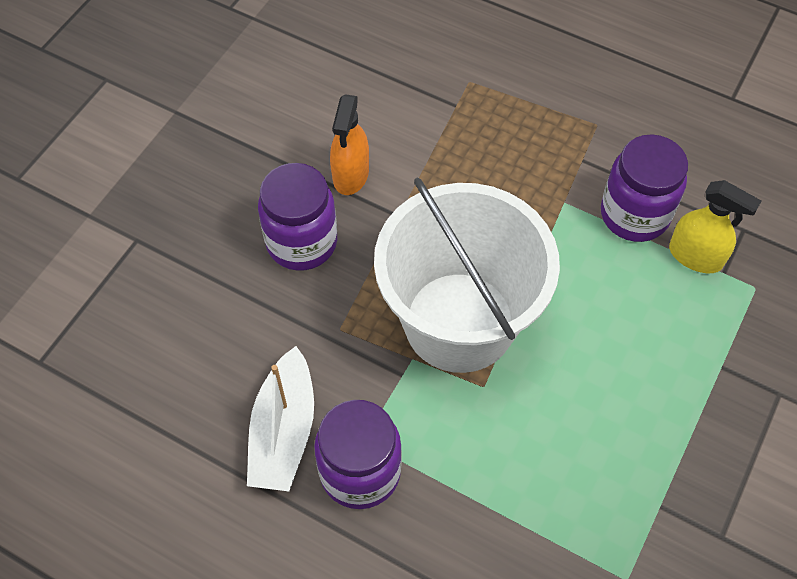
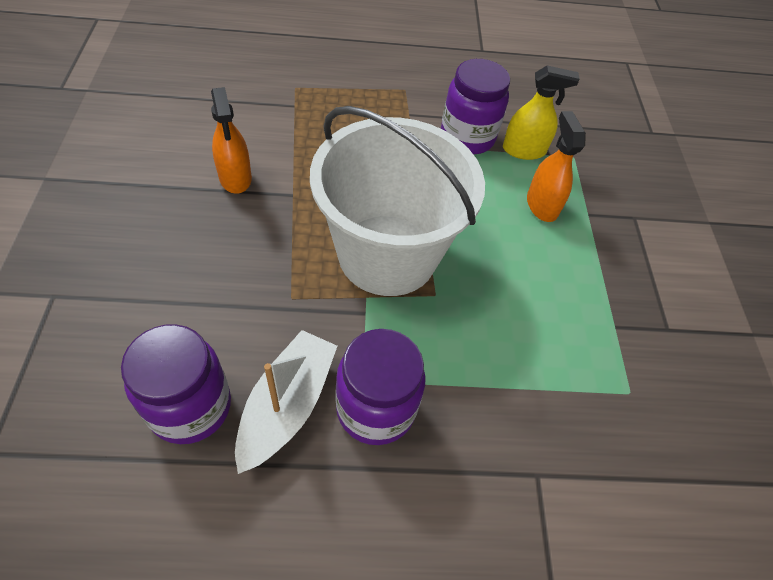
camera: 35 degrees left, 5 degrees down
(284, 431) = (287, 405): white boat -> white boat turned 135 degrees counterclockwise
(302, 242) = (219, 242): purple jar -> purple jar (190, 407)
(670, 333) = (542, 205): none -> orange spray bottle

